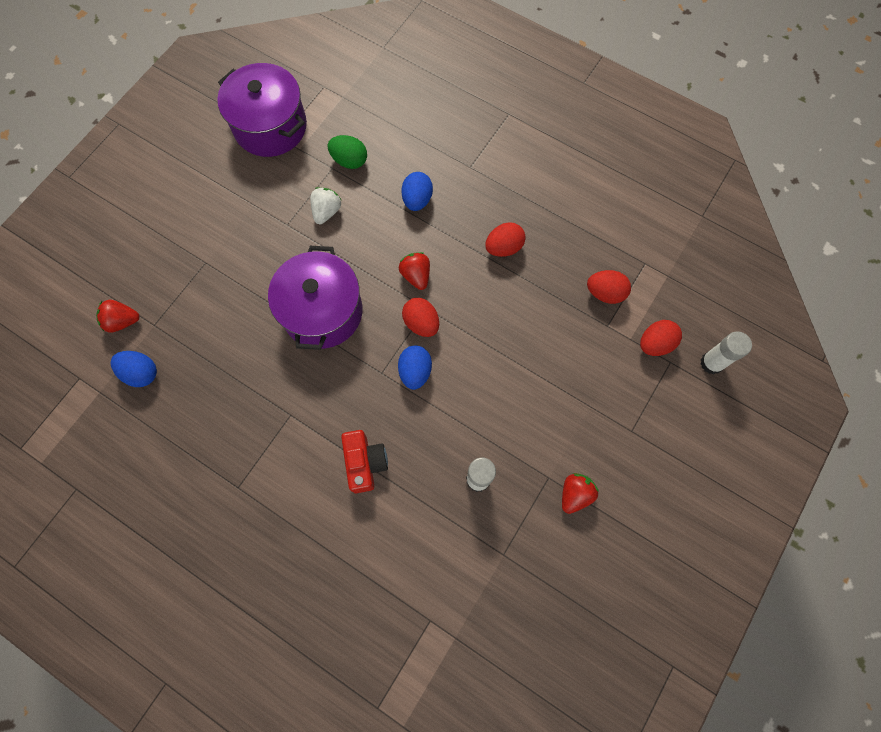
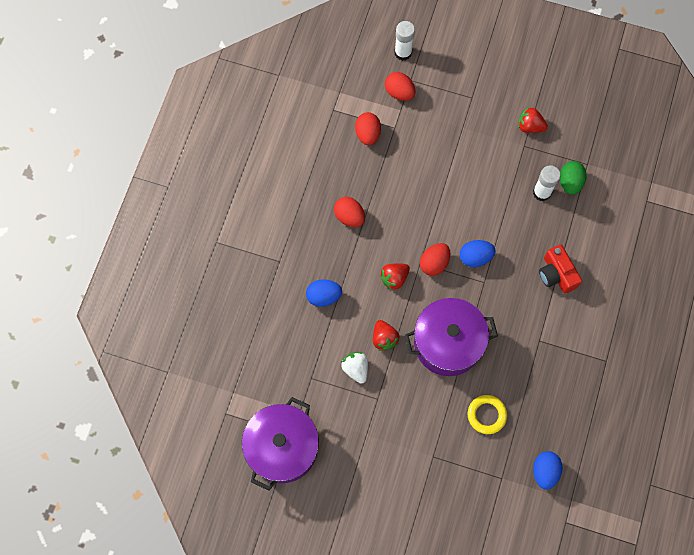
camera: 105 degrees left, 0 degrees up
(122, 321) = (506, 506): red strawberry -> red strawberry (384, 338)
(227, 329) = (486, 415): none -> yellow ring
(326, 211) = (356, 368): white strawberry -> white strawberry turned 60 degrees clockwise
(349, 161) = (300, 365): green egg -> green egg (570, 182)
(365, 463) = (556, 274): red camera -> red camera turned 90 degrees counterclockwise

